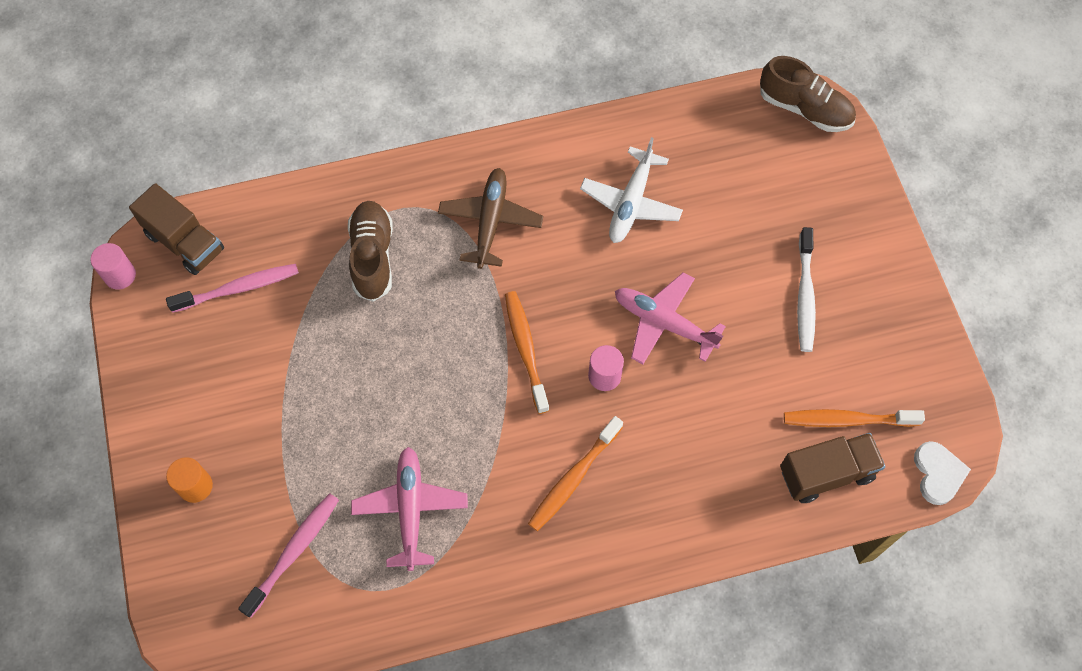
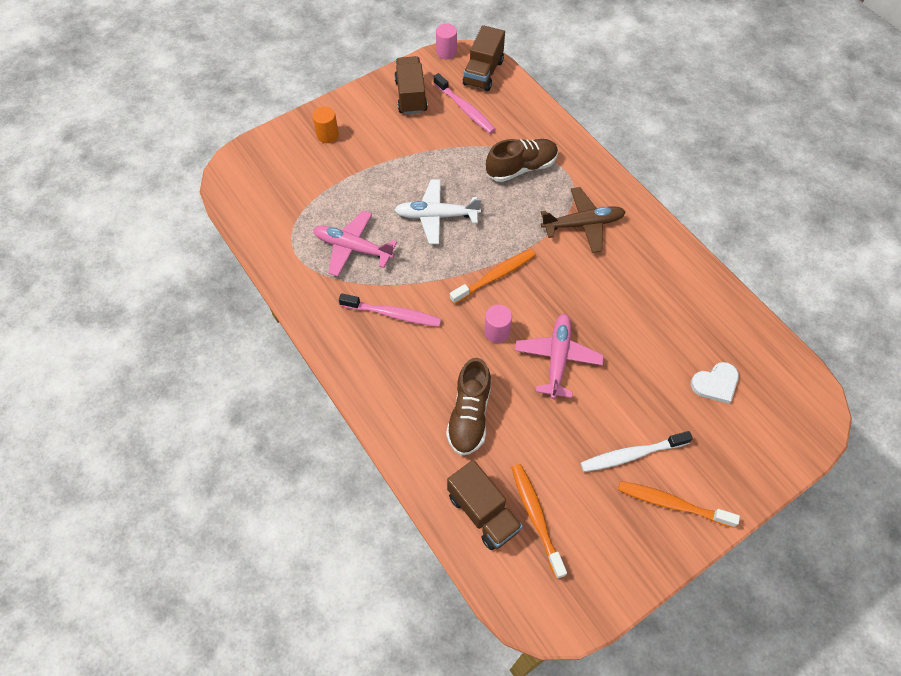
camera: 70 degrees right, 5 degrees down
(179, 350) = (411, 96): none -> brown truck
(294, 552) = (303, 197): pink toothbrush -> pink toothbrush (393, 314)
(410, 509) = (353, 248): pink plane -> pink plane turned 135 degrees counterclockwise
(573, 478) = (411, 336): orange toothbrush -> orange toothbrush (672, 504)
(631, 203) = (646, 306): white plane -> white plane (436, 216)
(804, 109) = (807, 408): brown shoe -> brown shoe (469, 415)
(938, 473) = (519, 606): white heart -> white heart (715, 383)

